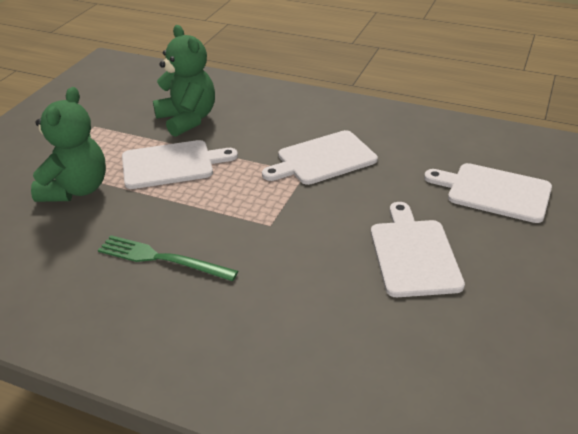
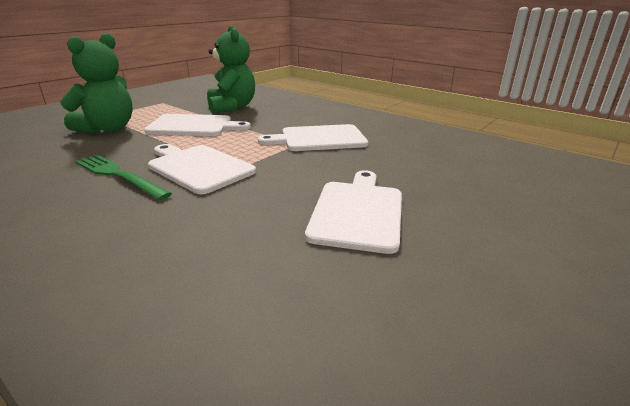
camera: 15 degrees right, 10 degrees down
(494, 192) = (474, 180): white cutting board -> white cutting board (198, 167)

